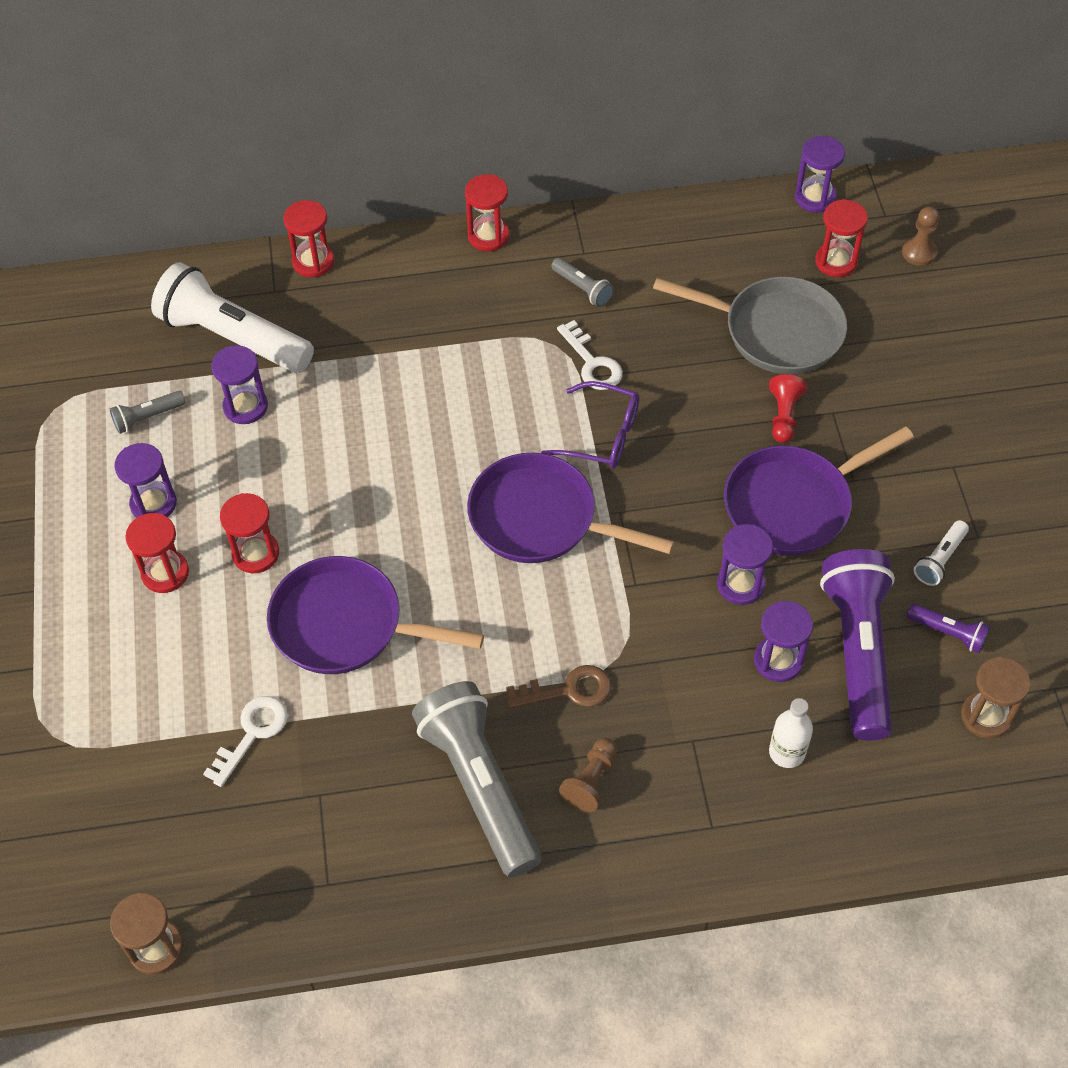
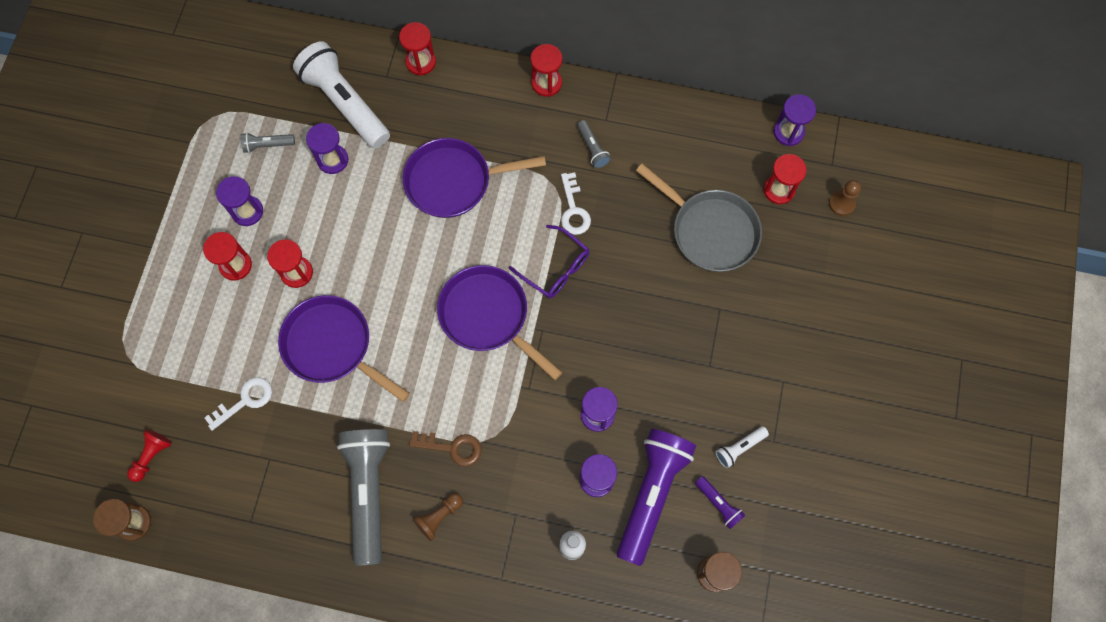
camera: 20 degrees right, 15 degrees up
(784, 416) = (685, 299): red pawn -> red pawn (152, 456)
(794, 504) = (660, 369): purple pan -> purple pan (454, 181)

